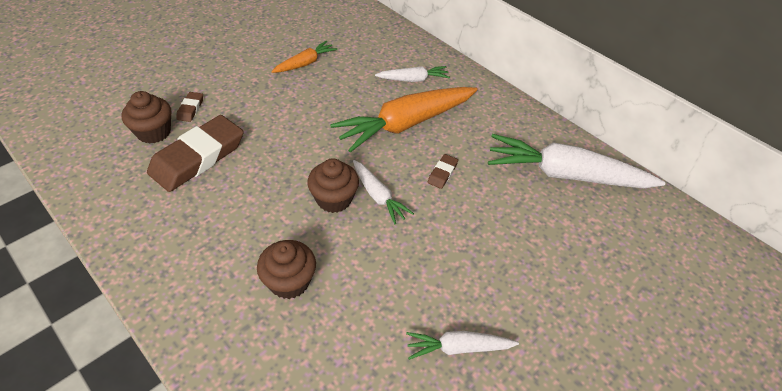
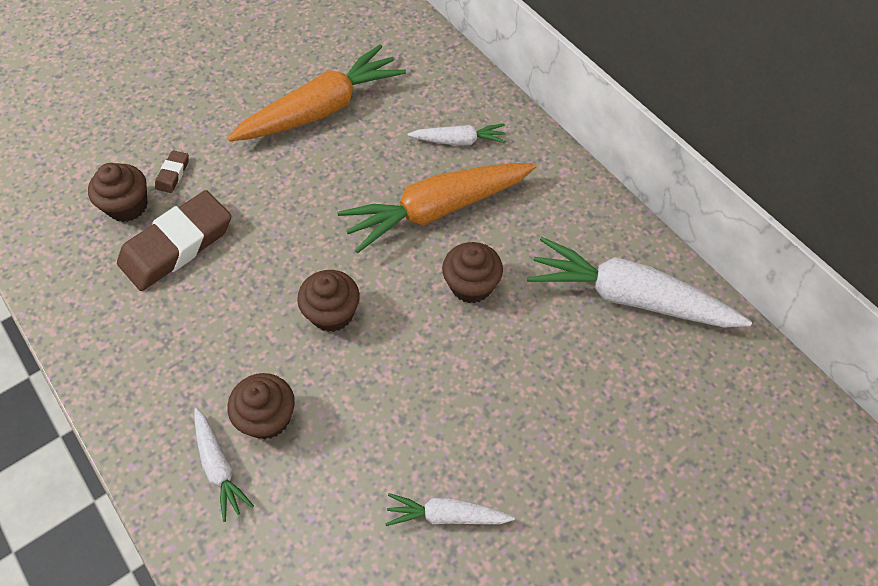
camera: 10 degrees right, 10 degrees up
(305, 63) = (321, 109): orange carrot -> orange carrot, size x1.98
(378, 196) = (386, 312): white carrot -> white carrot (219, 467)
(442, 173) = (471, 285): brown eraser -> brown cupcake

